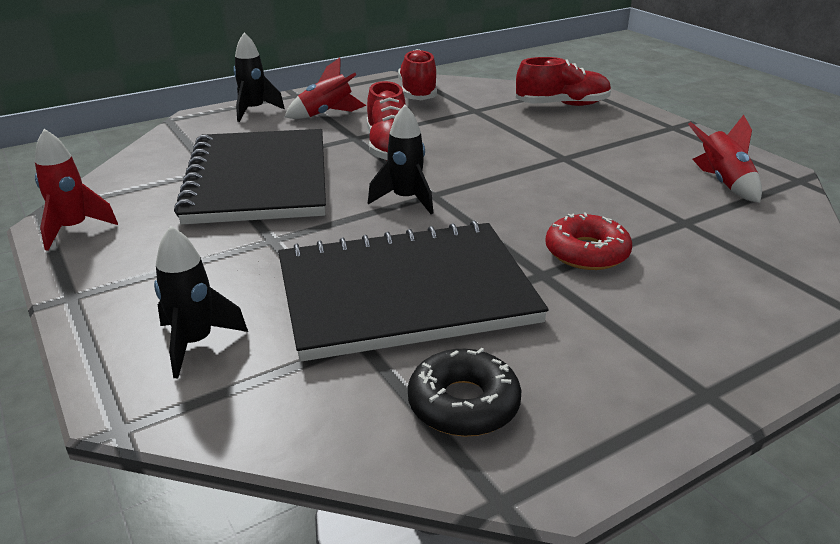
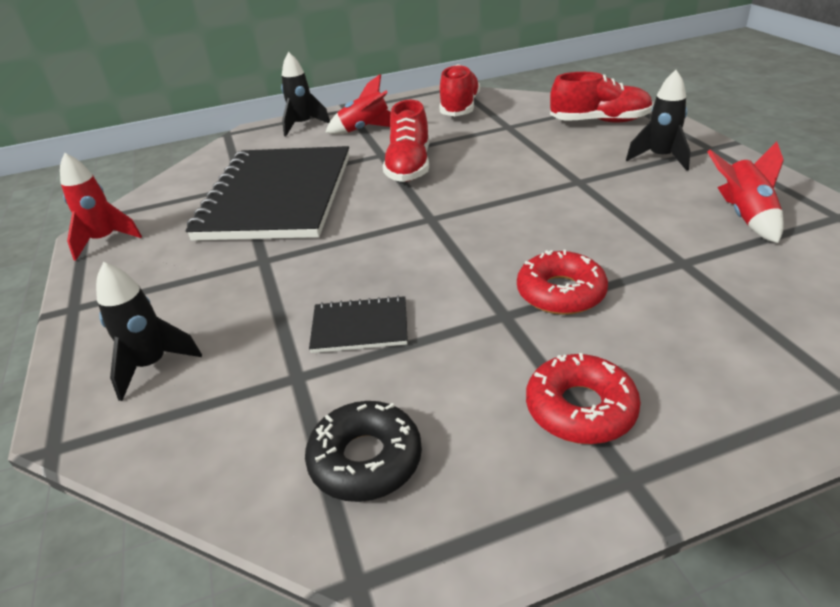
camera: 15 degrees right, 5 degrees up
(405, 293) = (360, 327): black notebook -> black notebook, size x0.41
(406, 200) = (402, 223): black rocket -> black rocket (660, 158)
(643, 344) = (580, 408): none -> red donut

